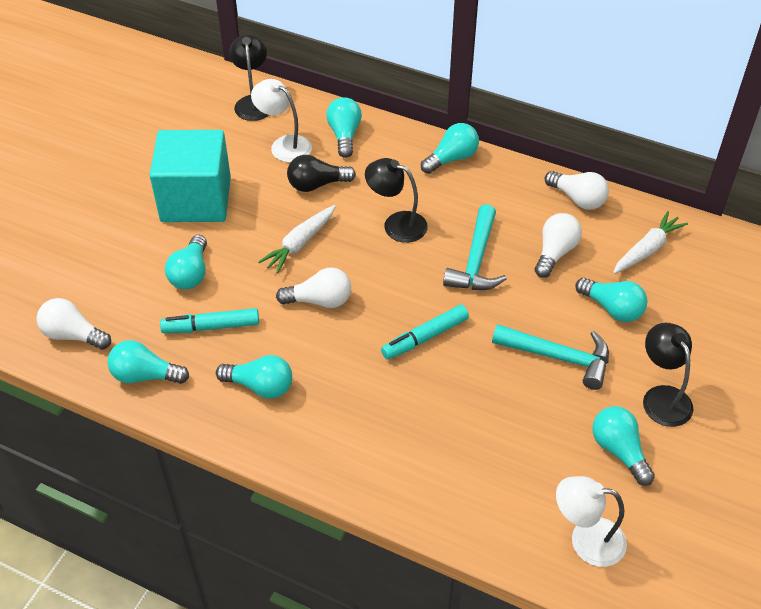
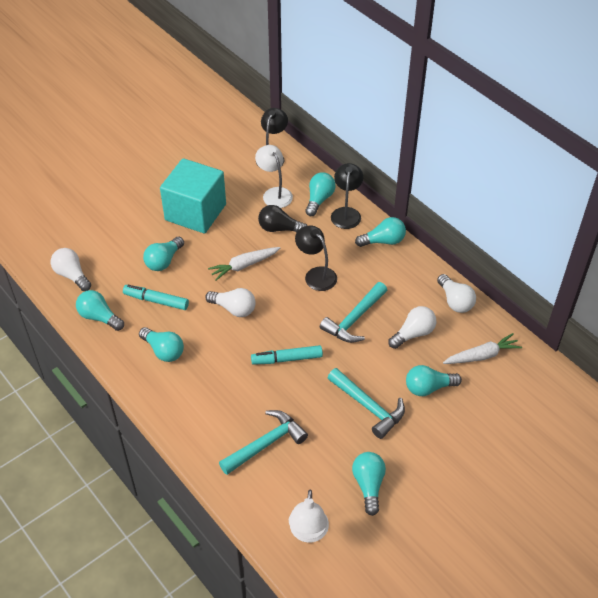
camera: 25 degrees right, 0 degrees up
(465, 451) = (266, 443): none -> turquoise hammer
(586, 540) = (308, 533): white lamp -> white lamp turned 120 degrees counterclockwise
(612, 308) = (428, 388): turquoise light bulb -> turquoise light bulb turned 105 degrees clockwise
(662, 397) = (423, 462): black lamp -> black lamp (346, 213)

